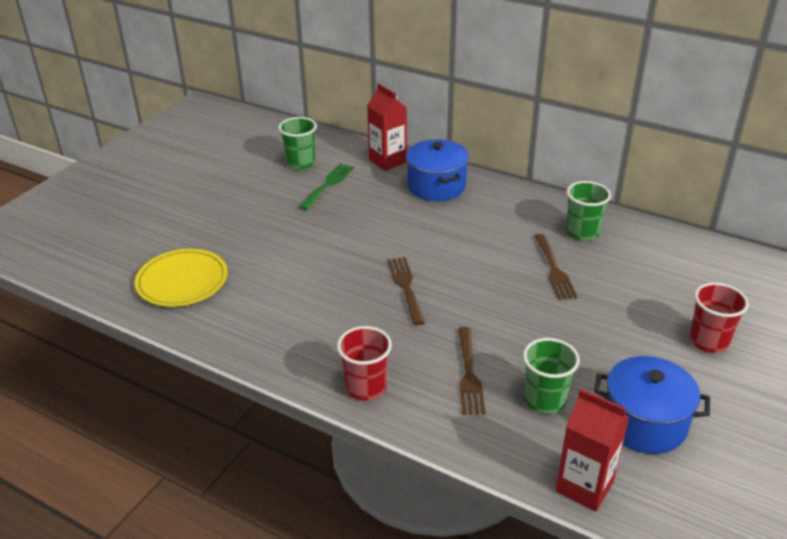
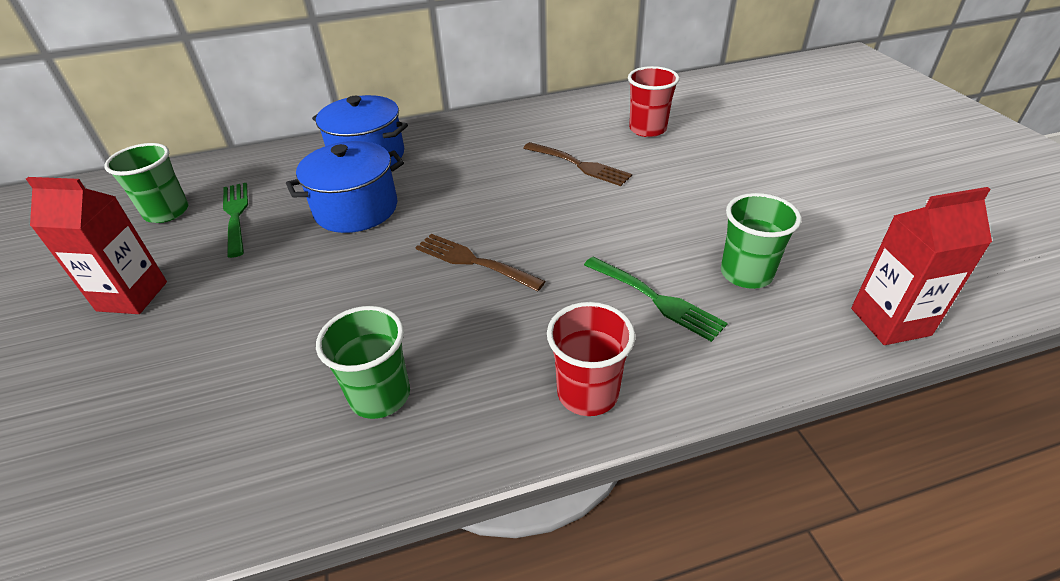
camera: 45 degrees left, 5 degrees up
(182, 281) = (154, 454): yellow plate -> none
(387, 161) = (280, 159): red carton -> red carton (132, 296)
(469, 374) = (655, 299): brown fork -> green fork
(582, 233) = (555, 126): green cup -> green cup (380, 395)
(644, 423) = (832, 236): blue pot -> blue pot (356, 209)
(708, 341) = (763, 150): red cup -> red cup (647, 129)

